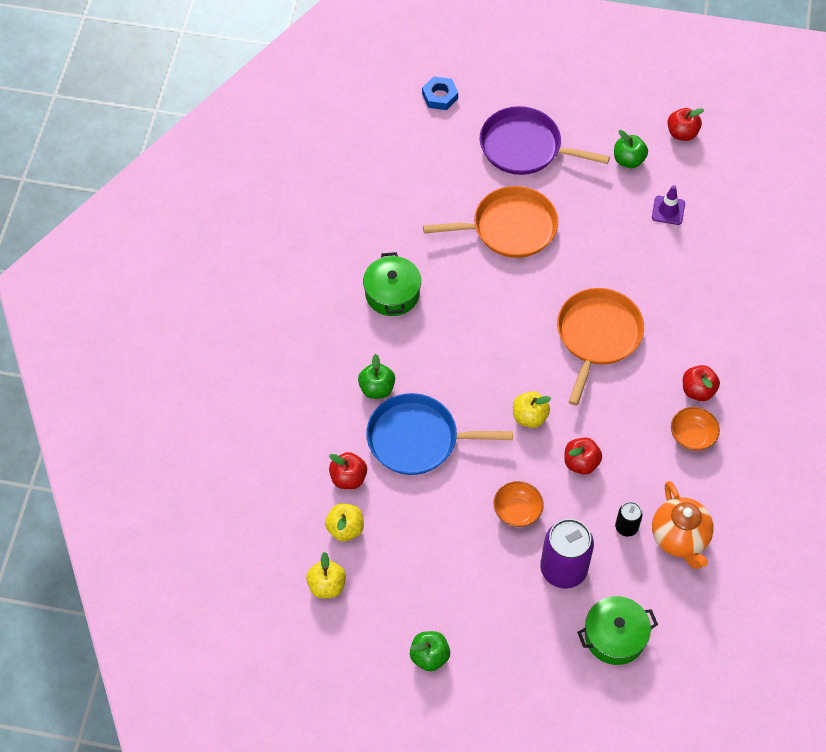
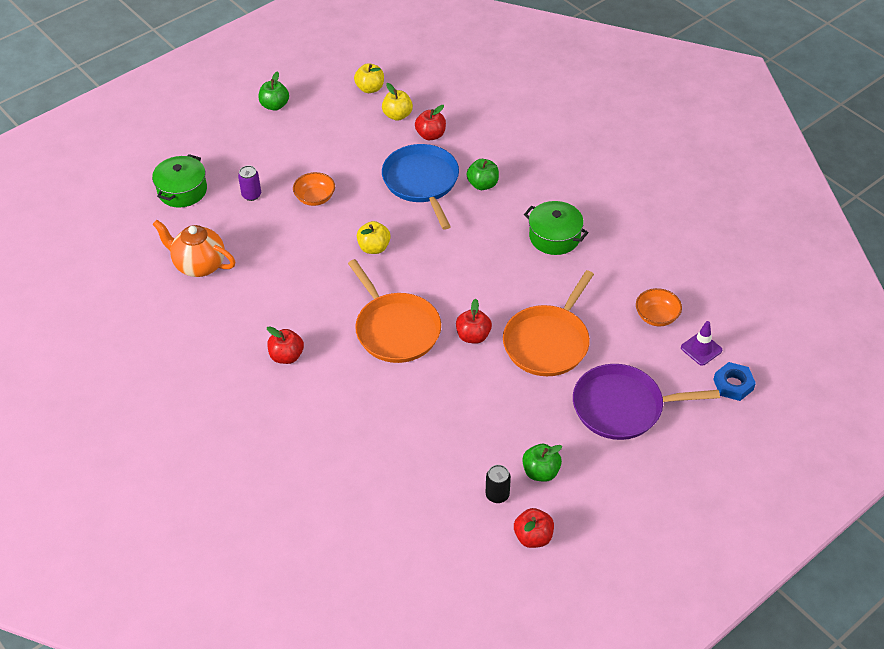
camera: 130 degrees right, 10 degrees down
(417, 439) = (422, 182): blue pan -> blue pan turned 60 degrees counterclockwise
(525, 147) = (622, 407): purple pan -> purple pan turned 150 degrees counterclockwise
(563, 569) = (251, 195): purple can -> purple can, size x0.50
(581, 463) = (310, 252): red apple -> red apple (473, 336)
(626, 527) = (239, 244): black can -> black can (497, 495)
(668, 210) = (461, 461): purple traffic cone -> purple traffic cone (701, 349)
(692, 436) = (257, 326): orange bowl -> orange bowl (656, 316)

